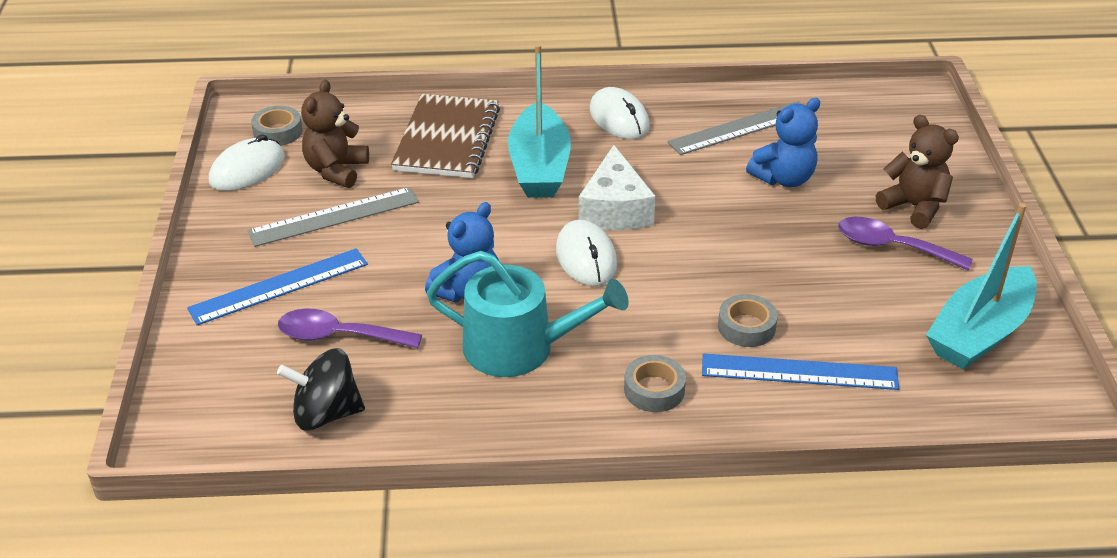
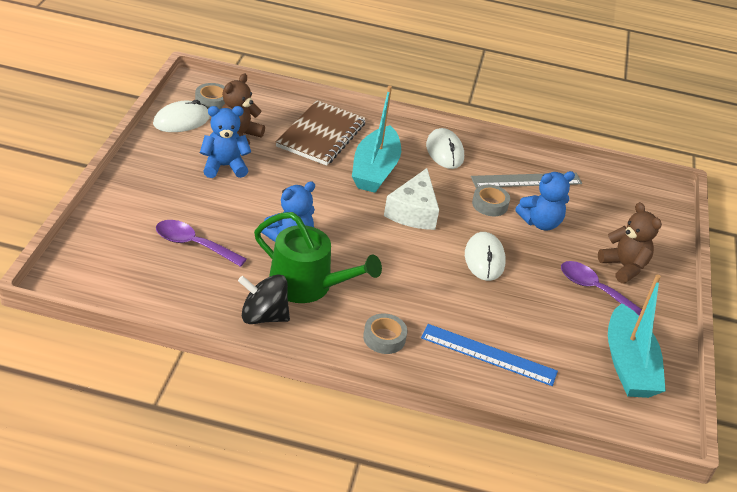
camera: 10 degrees right, 0 degrees up
(279, 286) = (169, 202): blue ruler -> none
(326, 414) = (163, 291): black spinning top -> black spinning top (263, 316)
(334, 217) = (224, 166): grey ruler -> blue teddy bear
(519, 348) = (307, 285): turquoise watering can -> green watering can
(586, 257) = (379, 238): white mouse -> white mouse (484, 259)
(746, 327) = (466, 315): grey tape -> grey tape (490, 204)
(979, 333) = (628, 365): turquoise boat -> turquoise boat turned 60 degrees counterclockwise

